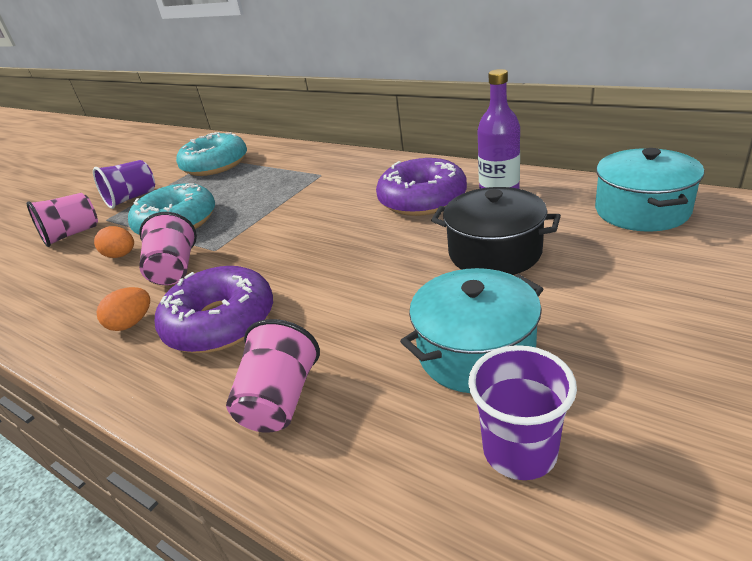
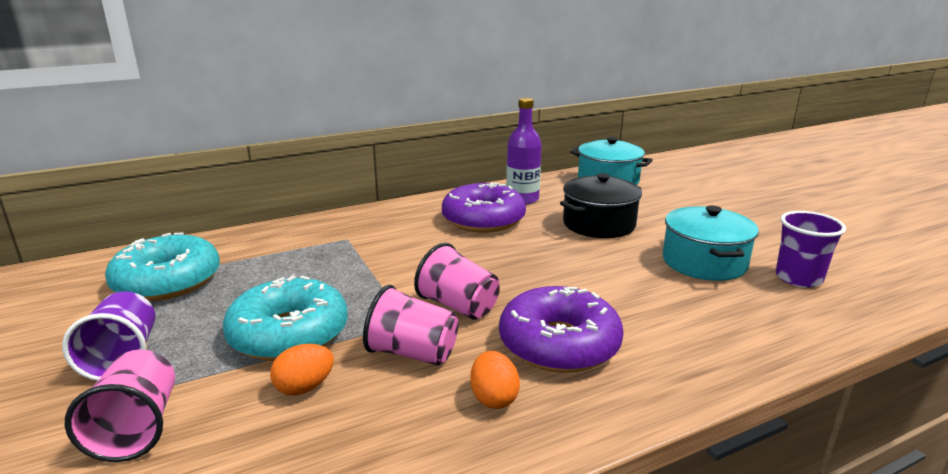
camera: 65 degrees left, 10 degrees down
(280, 400) = (700, 338): pink cup -> pink cup (458, 306)

